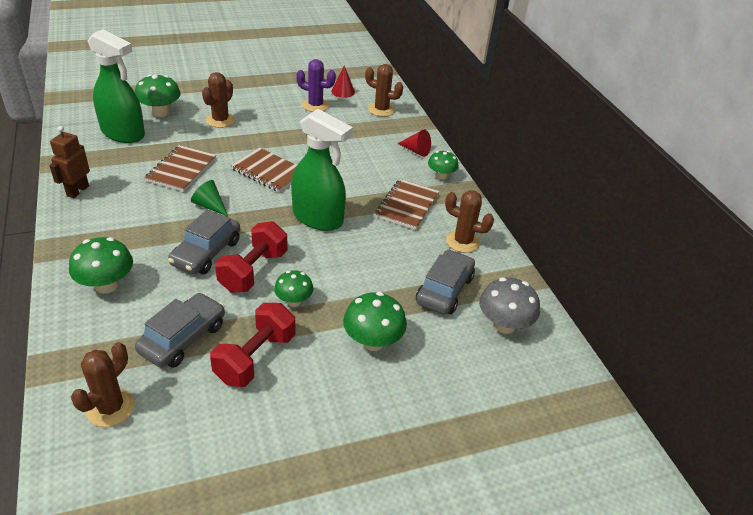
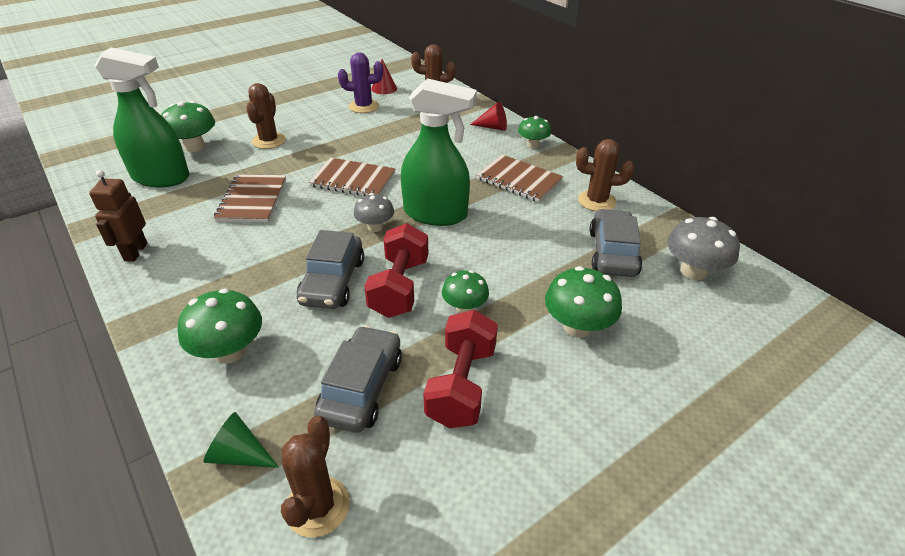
camera: 15 degrees left, 0 degrees up
(210, 206) = (307, 230): green cone -> green cone (239, 454)
(263, 217) = (375, 227): none -> grey mushroom
(407, 206) = (519, 180): brown notebook -> brown notebook turned 60 degrees counterclockwise

